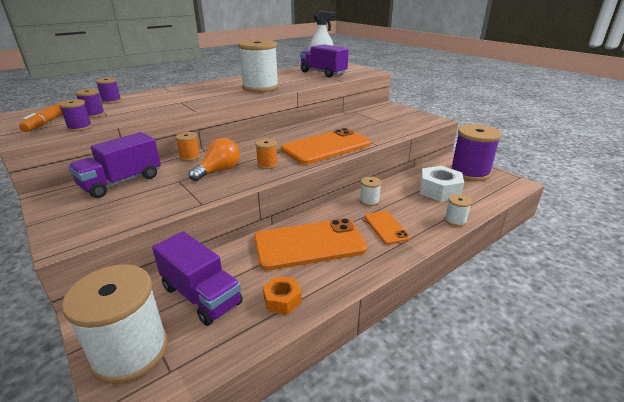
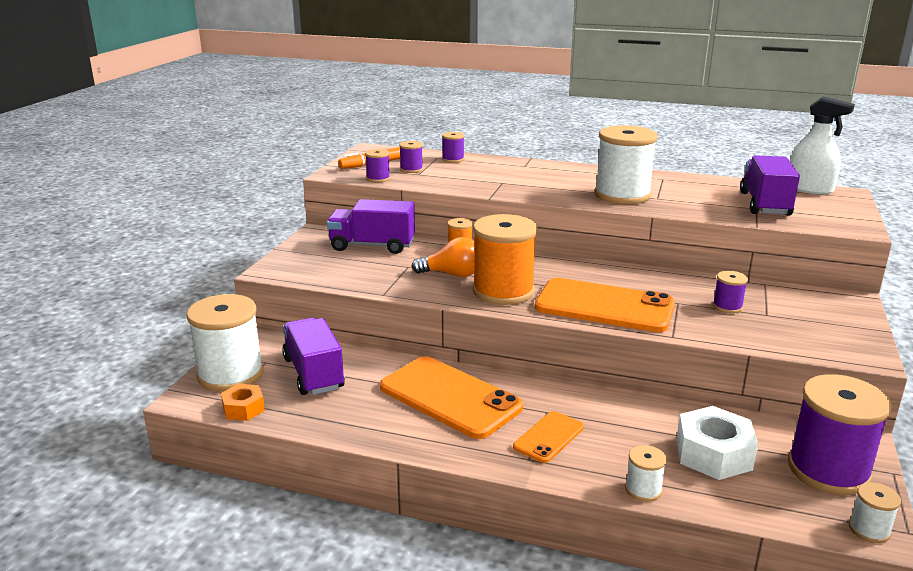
camera: 55 degrees right, 5 degrees down
(201, 295) = (314, 373): purple truck -> purple truck turned 150 degrees clockwise
(267, 164) = (503, 291): orange spool -> orange spool, size x2.21
(282, 300) = (348, 416): orange nut -> orange nut (243, 409)
(364, 124) = (727, 306): none -> purple spool
(369, 201) = (595, 405): white spool -> white spool (869, 529)

